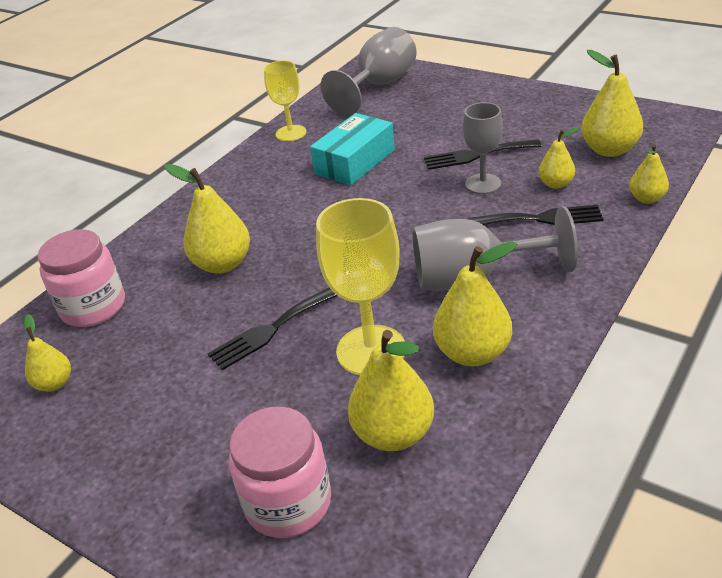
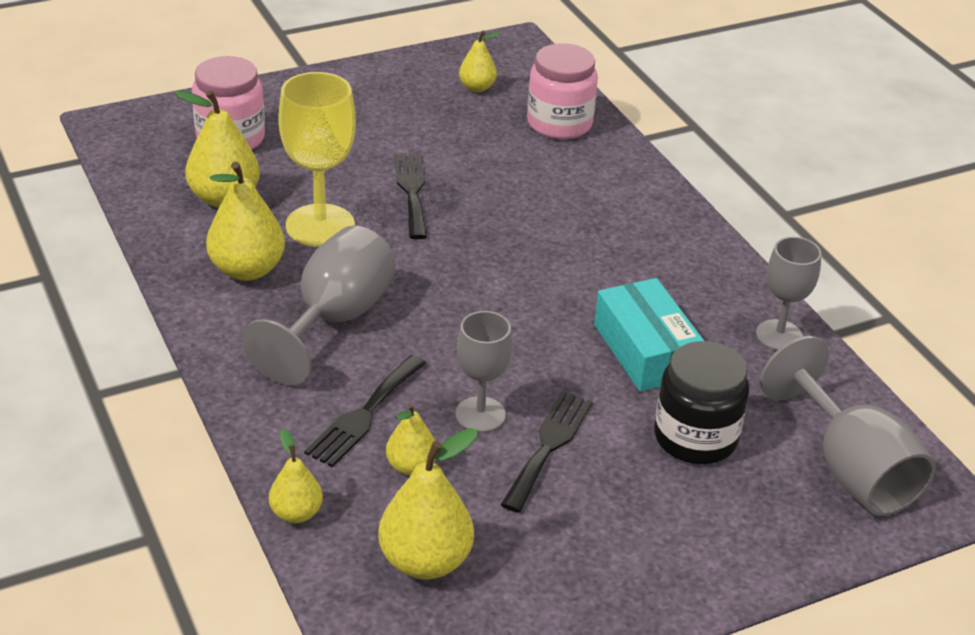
camera: 115 degrees right, 0 degrees up
(222, 264) = (542, 200): yellow pear -> none
(291, 133) = (779, 335): yellow goblet -> grey goblet
(410, 124) = (695, 437): none -> black jar

